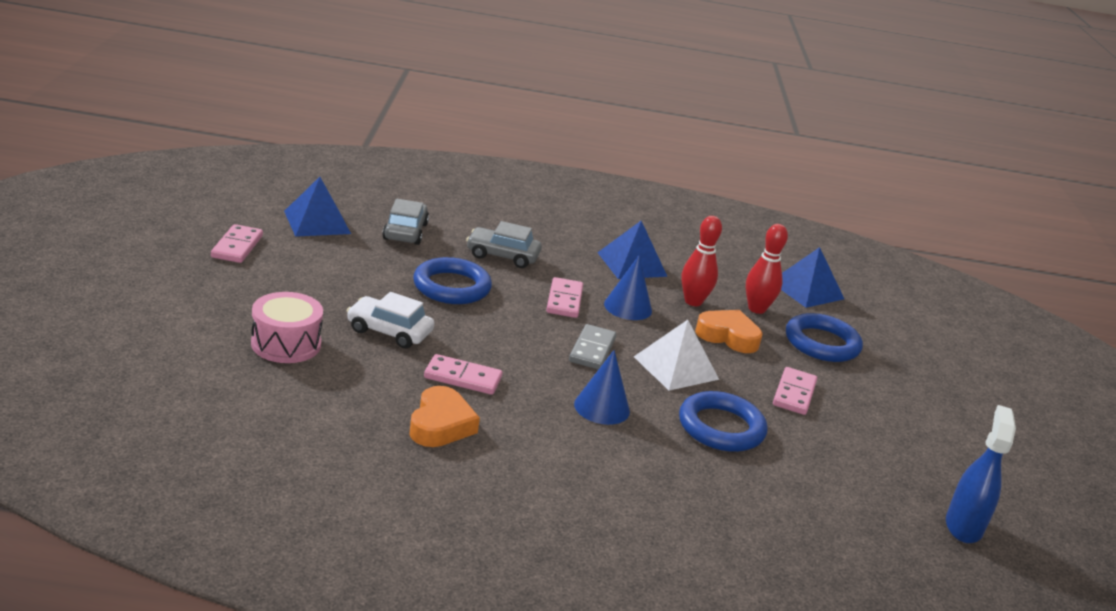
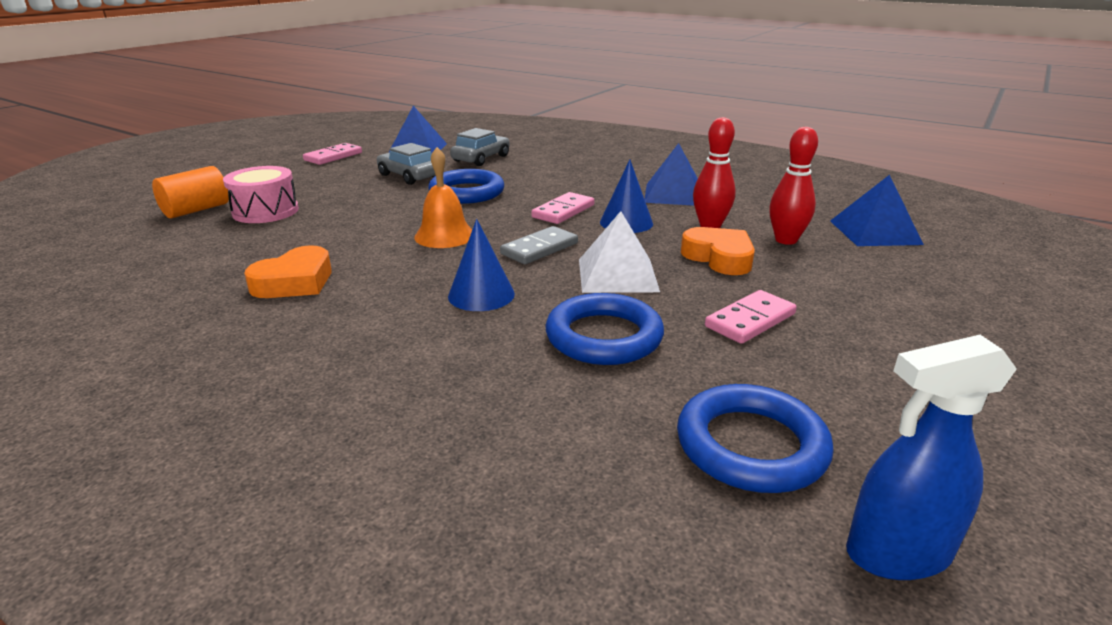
camera: 35 degrees right, 0 degrees up
(207, 354) = (196, 210): none -> orange cylinder
(389, 331) = (363, 213): white car -> none
(462, 378) = (374, 252): pink domino -> none
(499, 348) = (444, 235): none -> orange bell
(502, 256) = (546, 178): grey car -> grey car (409, 176)
(822, 343) = (846, 279): blue ring -> blue ring (751, 445)
(963, 526) = (897, 553): blue spray bottle -> blue spray bottle turned 150 degrees counterclockwise

